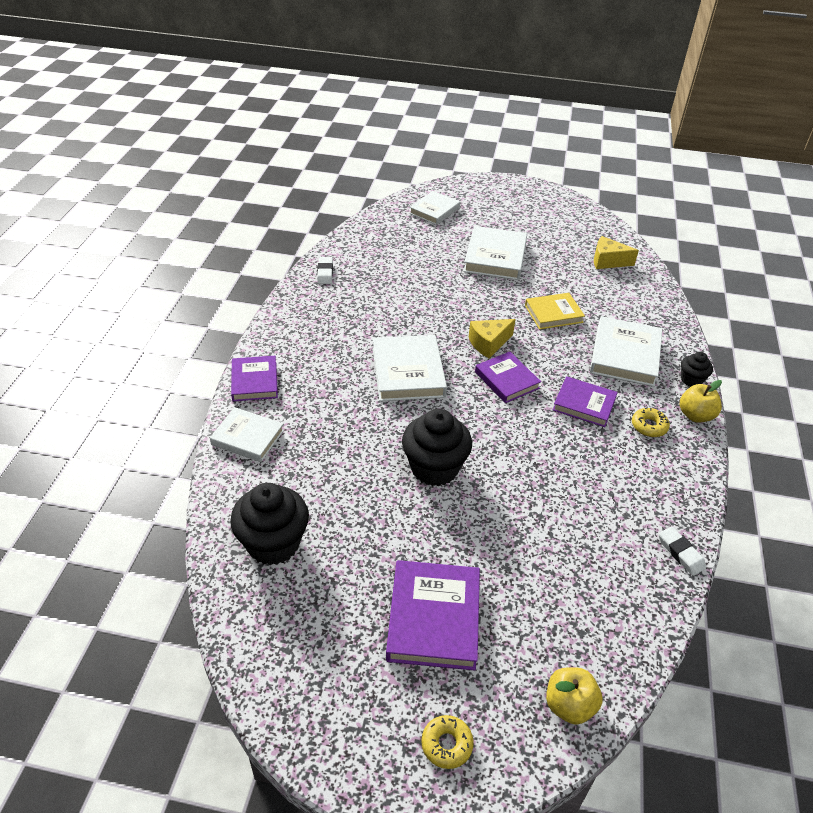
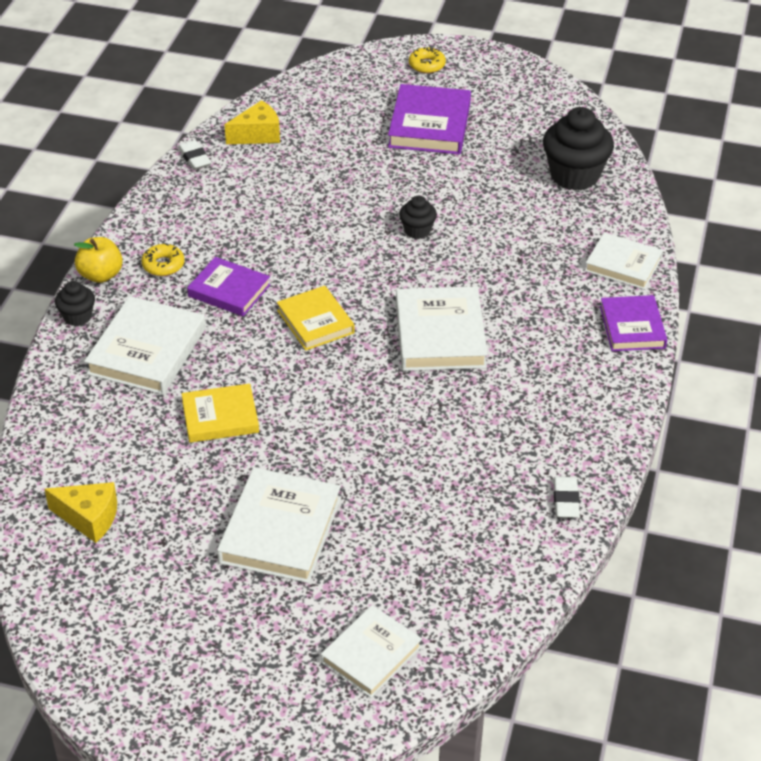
camera: 175 degrees left, 0 degrees up
(434, 468) = (417, 231): black cupcake -> black cupcake, size x0.51
(489, 343) = (327, 372): yellow cheese -> yellow cheese (257, 135)
(506, 380) = (315, 322): purple book -> yellow book
(569, 705) = (332, 79): yellow apple -> none

